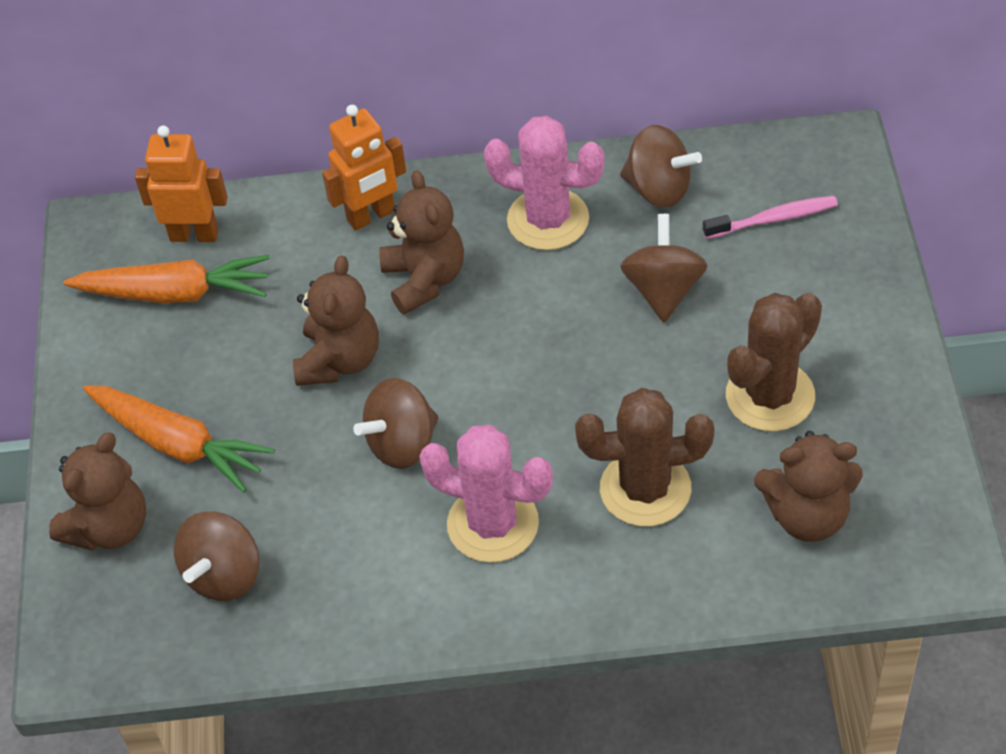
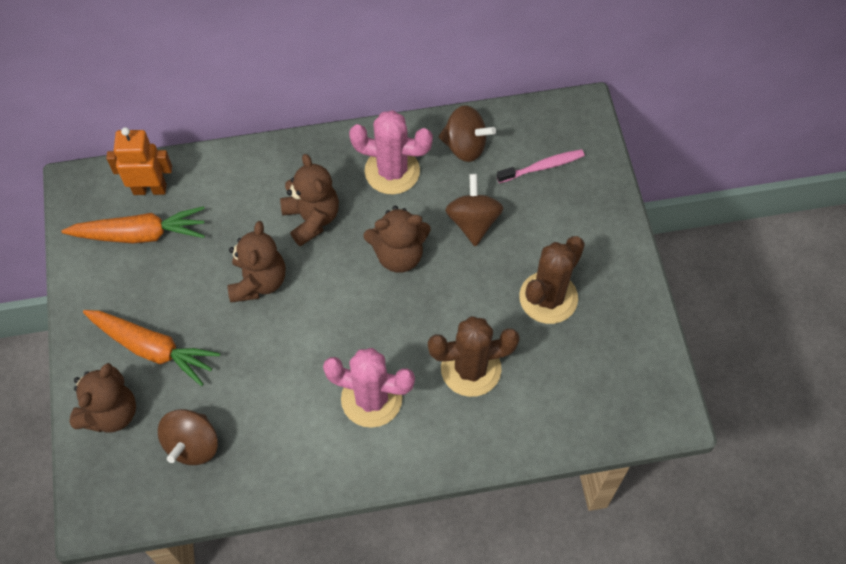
camera: 10 degrees left, 10 degrees up
(371, 216) = (271, 171): orange robot -> none
(402, 444) = (306, 342): brown spinning top -> none
(807, 515) = (577, 384): brown teddy bear -> brown teddy bear (398, 255)

